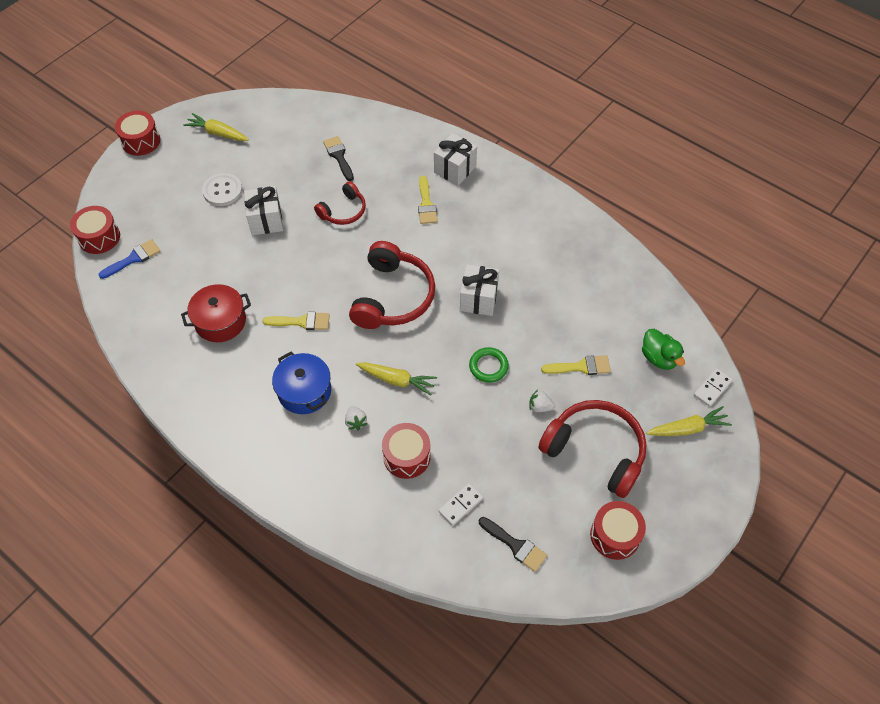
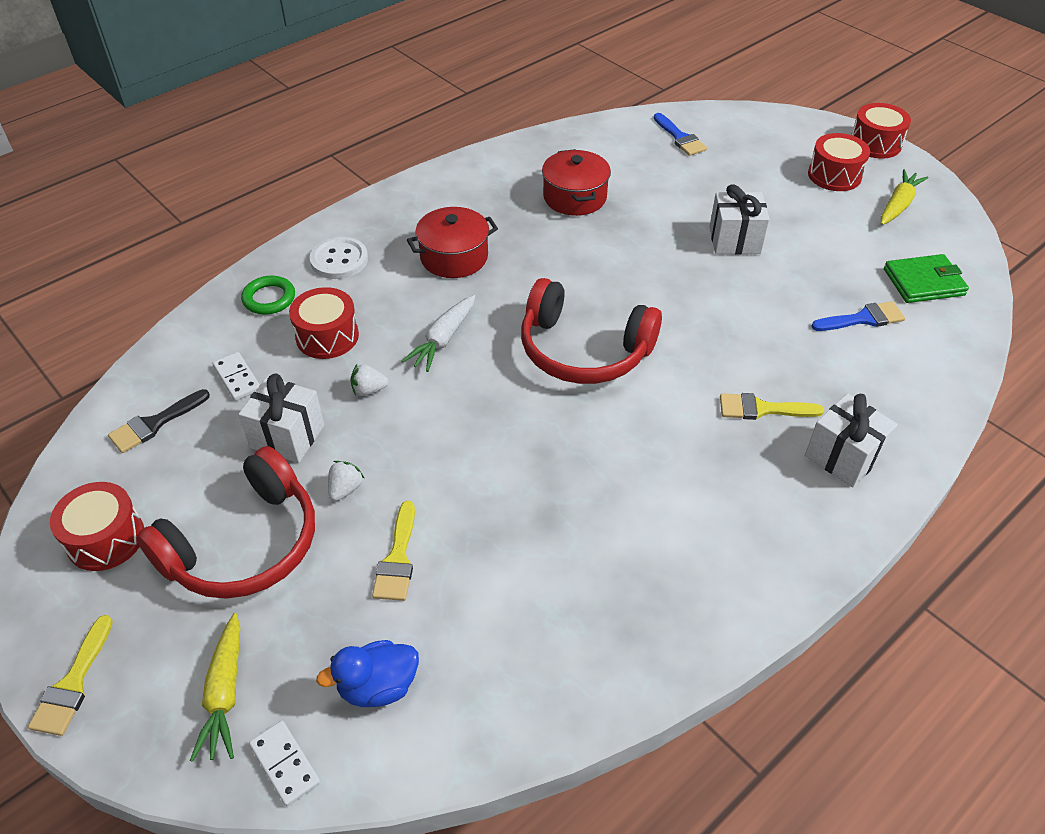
camera: 100 degrees right, 10 degrees down
(99, 237) = (714, 115): red drum -> red drum (834, 175)
(222, 191) = (789, 206): white button -> white button (339, 260)
(299, 126) = (923, 282): none -> green wallet
(302, 322) = (559, 261): yellow brush -> yellow brush (73, 684)
(304, 391) = (454, 257): blue pot -> red pot
(339, 156) = (863, 318): black brush -> blue brush
(343, 211) = (750, 314): red headphones -> none
(356, 422) = (395, 296): white strawberry -> white strawberry (369, 390)
(396, 380) = (443, 339): yellow carrot -> white carrot
(478, 299) = (560, 446): white gift -> white gift (287, 436)
(488, 366) = (435, 439): green ring -> green ring (269, 298)
(659, 358) = (378, 686): green duck -> blue duck

